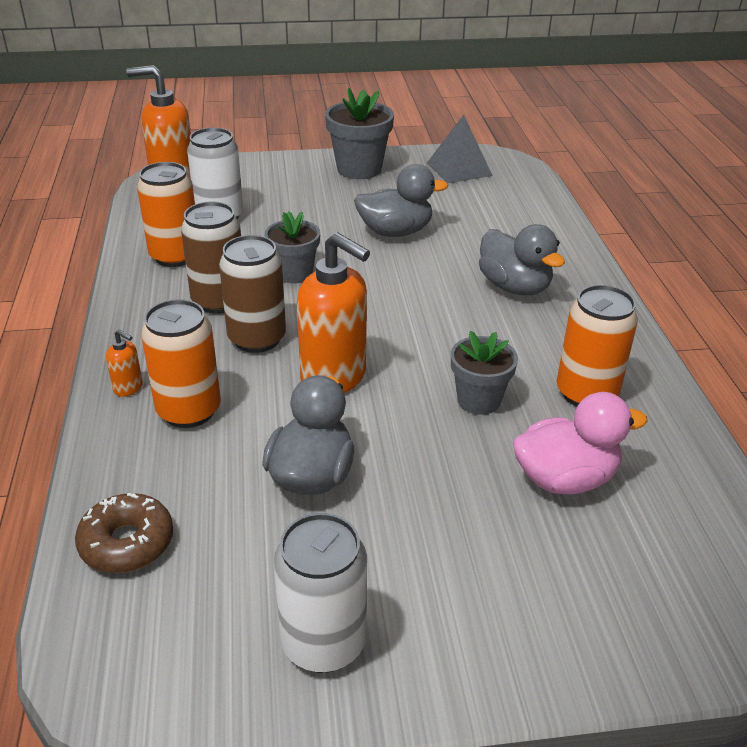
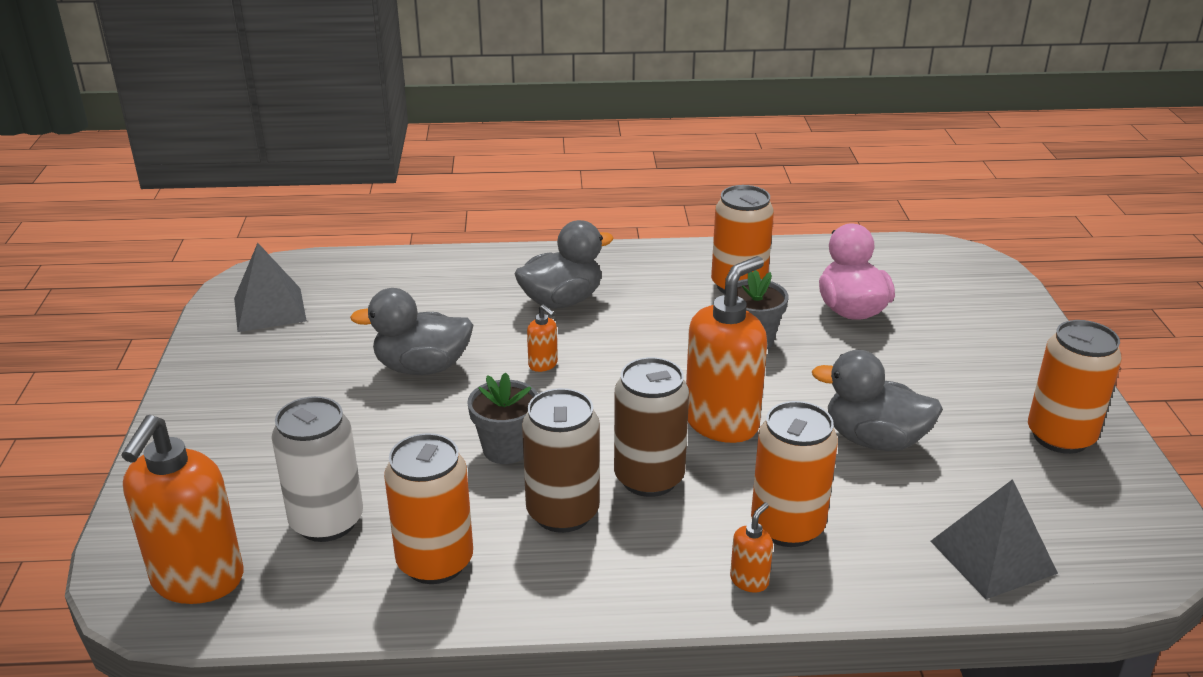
camera: 85 degrees left, 5 degrees down
(127, 543) = (993, 557): brown donut -> grey pyramid
(323, 643) = (1060, 436): white can -> orange can
(359, 169) = (229, 388): grey flower pot -> none
(395, 232) = (422, 367): grey duck -> grey duck turned 90 degrees counterclockwise
(409, 283) = (543, 364): none -> orange soap dispenser

